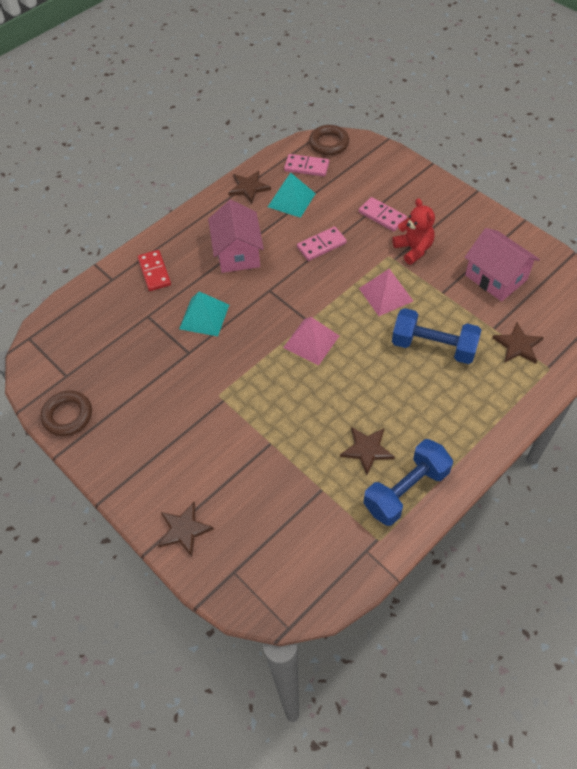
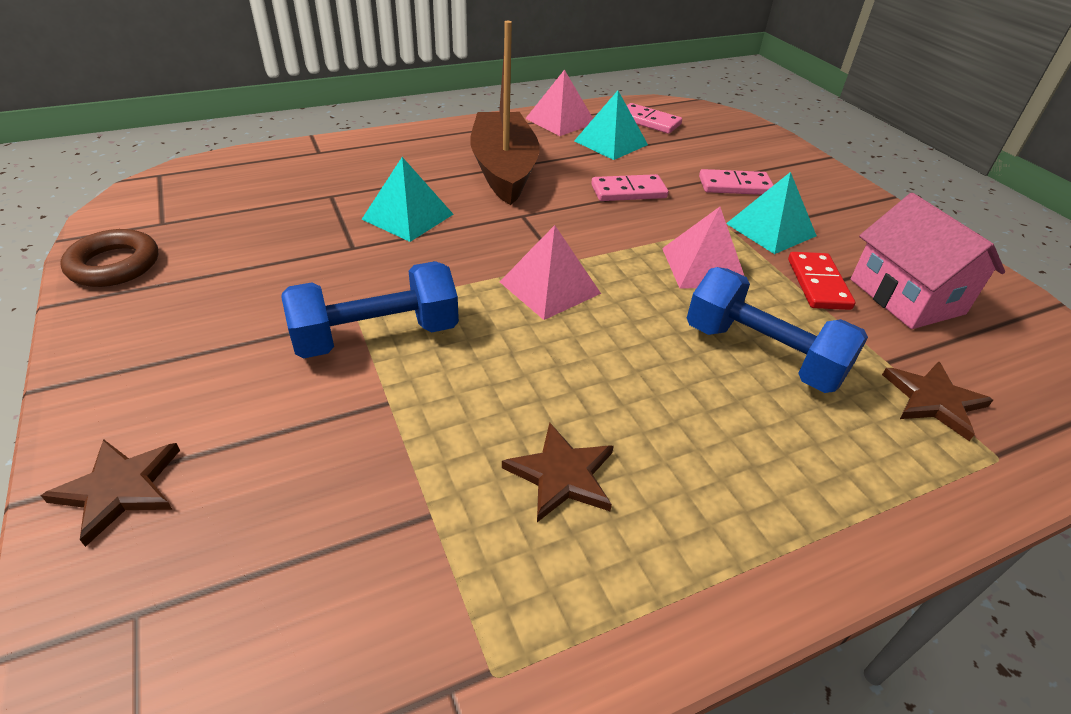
camera: 15 degrees right, 15 degrees down
(154, 272) = (378, 159): red domino -> red domino (818, 284)
(238, 253) = (504, 170): pink house -> brown boat
(248, 188) = (560, 120): brown star -> pink pyramid
(328, 143) = (689, 110): brown ring -> none
(382, 216) = (735, 186): pink domino -> pink domino turned 60 degrees counterclockwise
(406, 490) = (608, 584): blue dumbbell -> blue dumbbell (377, 336)
(413, 249) = (771, 229): red teddy bear -> turquoise pyramid

